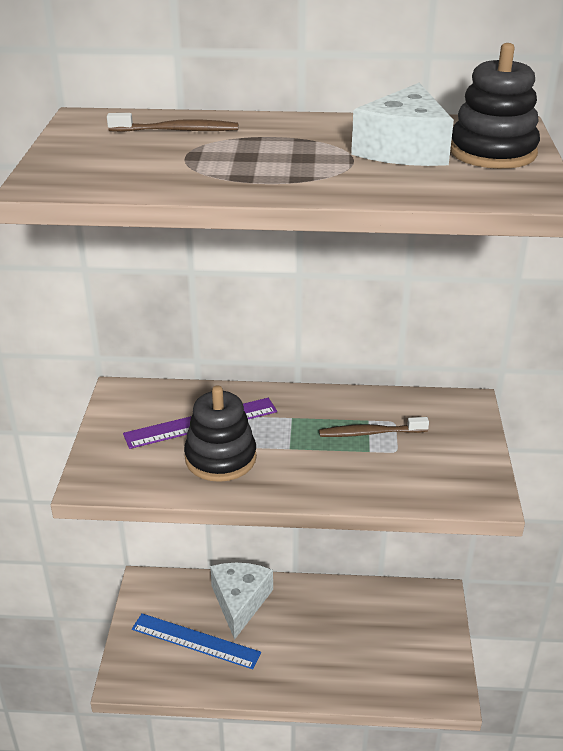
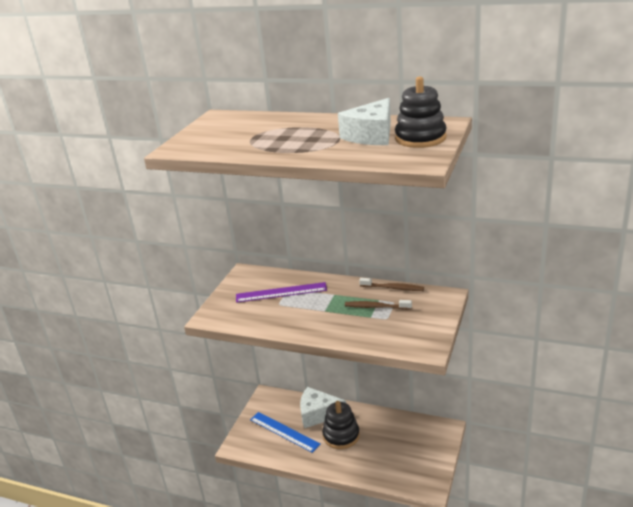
camera: 20 degrees right, 5 degrees down
(177, 130) = (258, 123): brown toothbrush -> brown toothbrush (393, 288)
(220, 458) = (283, 312): black stacking toy -> black stacking toy (341, 435)
(240, 602) = (318, 414): white cheese -> white cheese turned 105 degrees counterclockwise

